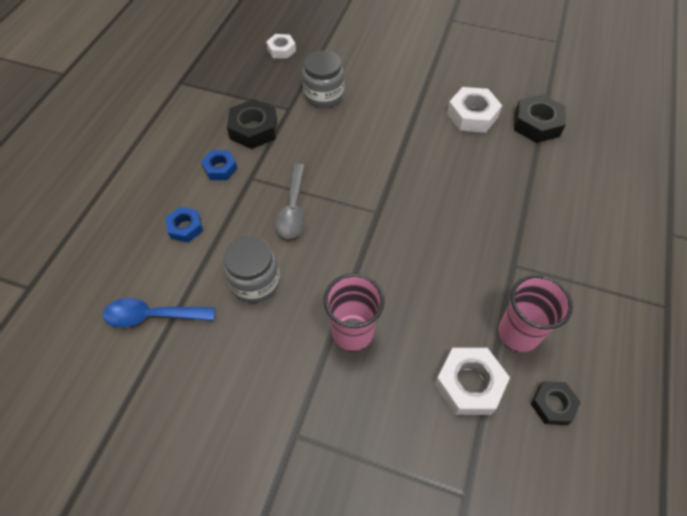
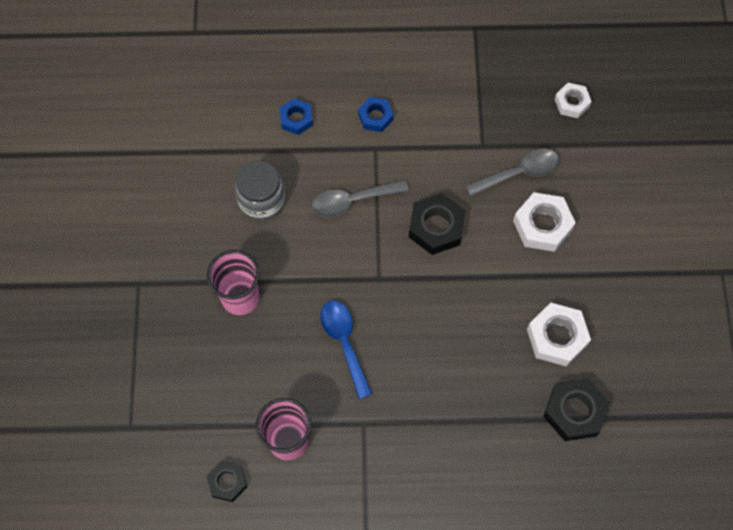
camera: 70 degrees right, 10 degrees up
(152, 316) = (201, 136): blue spoon -> blue spoon (344, 342)
(253, 129) = (438, 125): black nut -> black nut (436, 227)
(324, 95) = (519, 173): grey jar -> grey spoon
(469, 384) = (223, 407): white nut -> white nut (542, 225)

